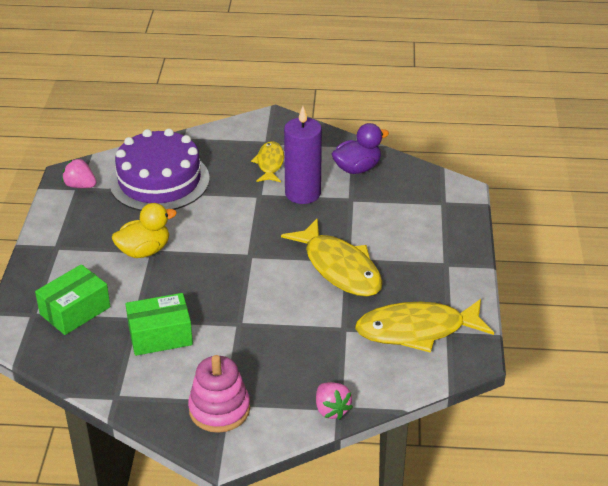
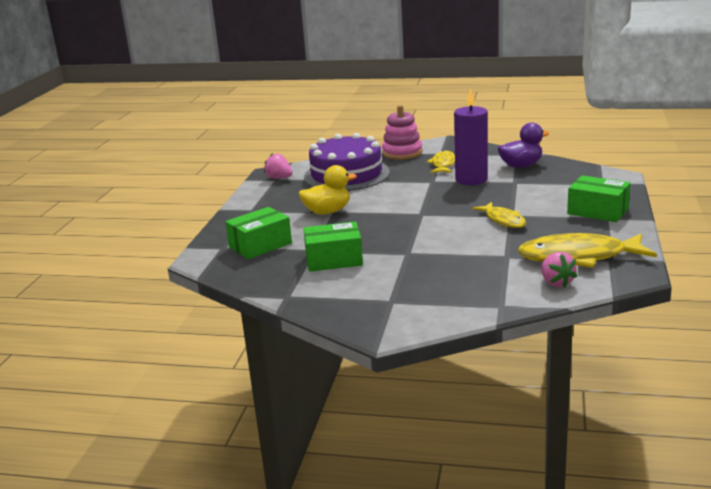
camera: 10 degrees right, 15 degrees down
(219, 409) = (383, 305): pink stacking toy -> pink stacking toy (402, 153)
(331, 410) = (493, 307): pink strawberry -> pink strawberry (556, 282)
(339, 268) = (503, 220): yellow fish -> yellow fish, size x0.57
(438, 253) = (597, 211): none -> green box

